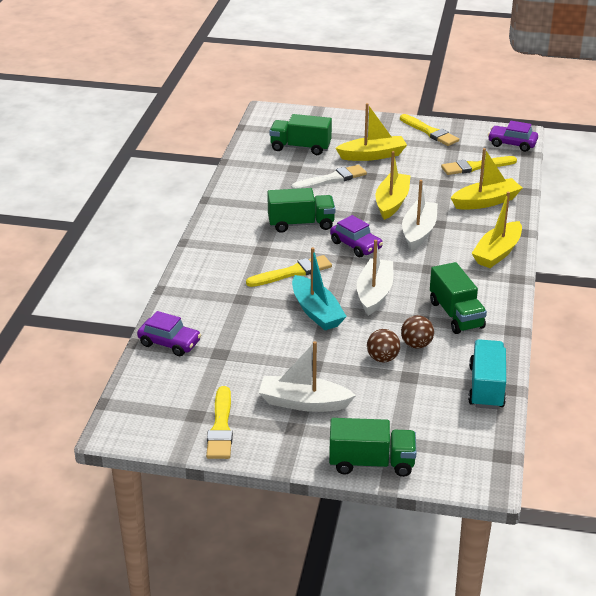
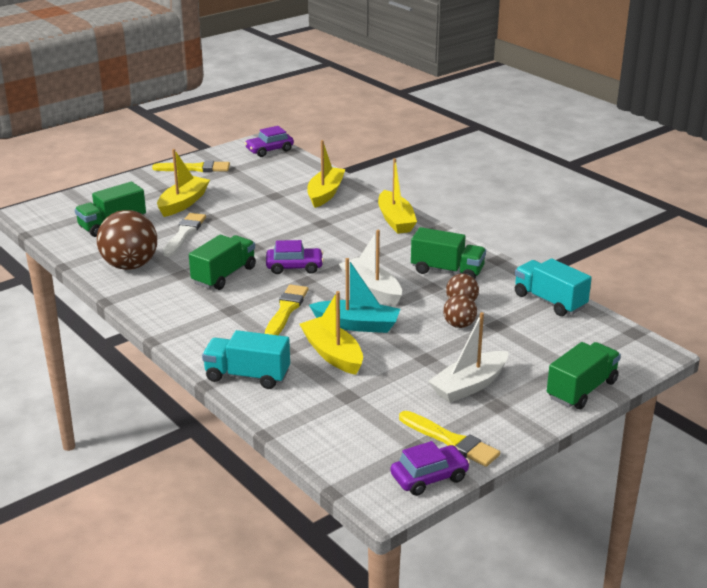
camera: 50 degrees left, 5 degrees down
(169, 343) = (295, 415): purple car -> purple car (429, 477)
(190, 300) = (247, 376): none -> turquoise truck
(259, 183) = (130, 266): none -> brown ball
(392, 202) = (262, 226): yellow boat -> yellow boat (332, 354)
(418, 232) = (320, 235): white boat -> none
(476, 167) = (274, 175): yellow brush -> none

